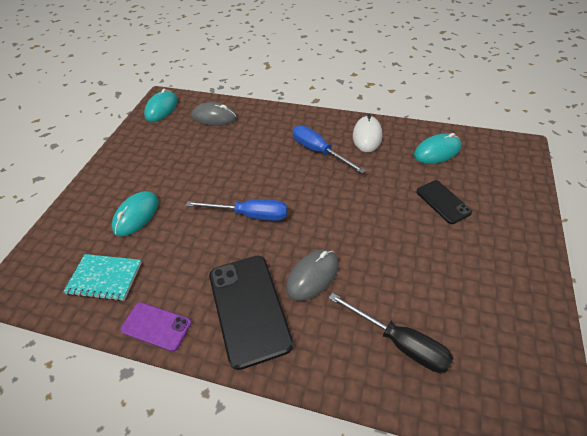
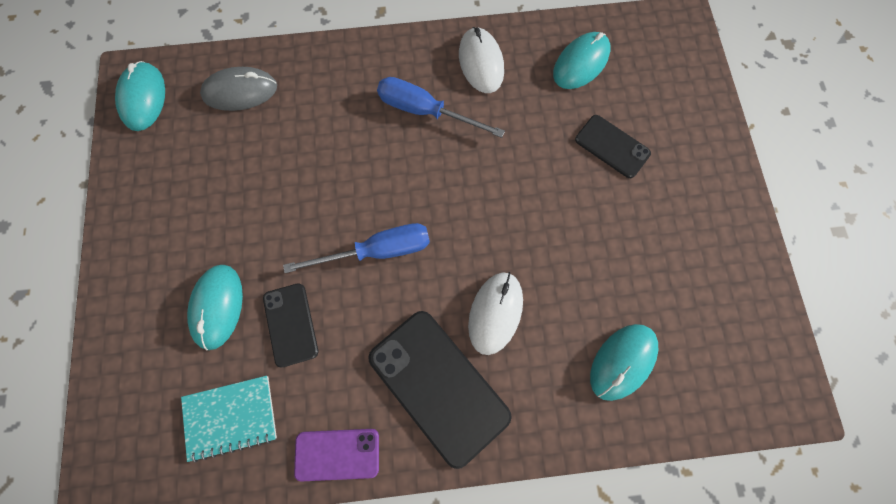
camera: 25 degrees left, 25 degrees up
(173, 238) = (291, 324): none -> black phone
(312, 276) = (495, 313): grey mouse -> white mouse
(400, 342) = (622, 361): black screwdriver -> turquoise mouse

